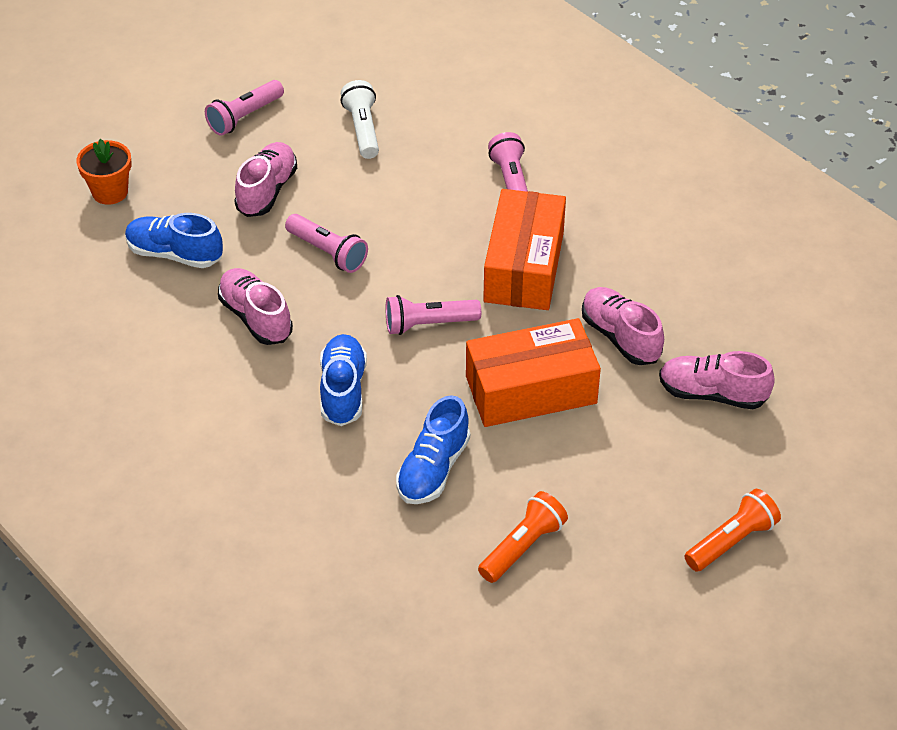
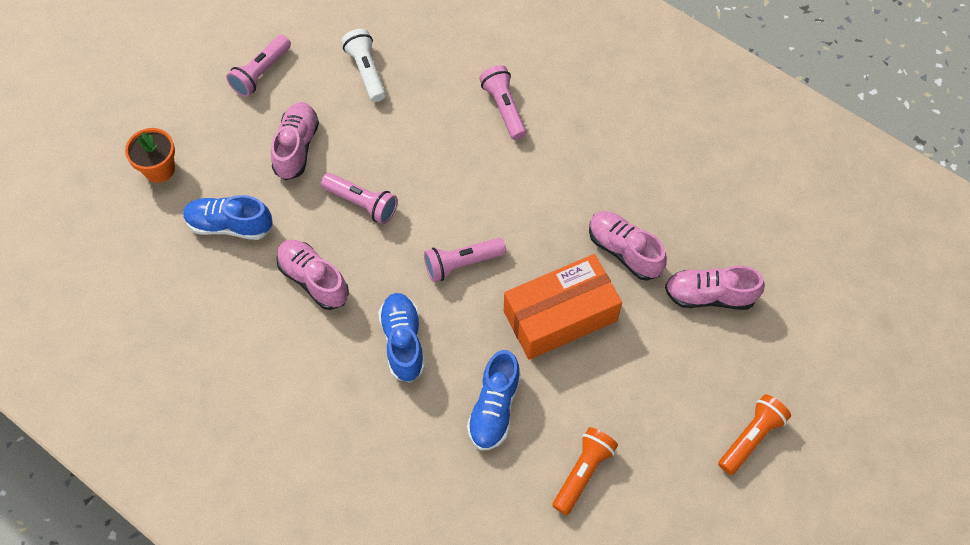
camera: 10 degrees left, 15 degrees up
(524, 267) = (531, 192): orange box -> none

